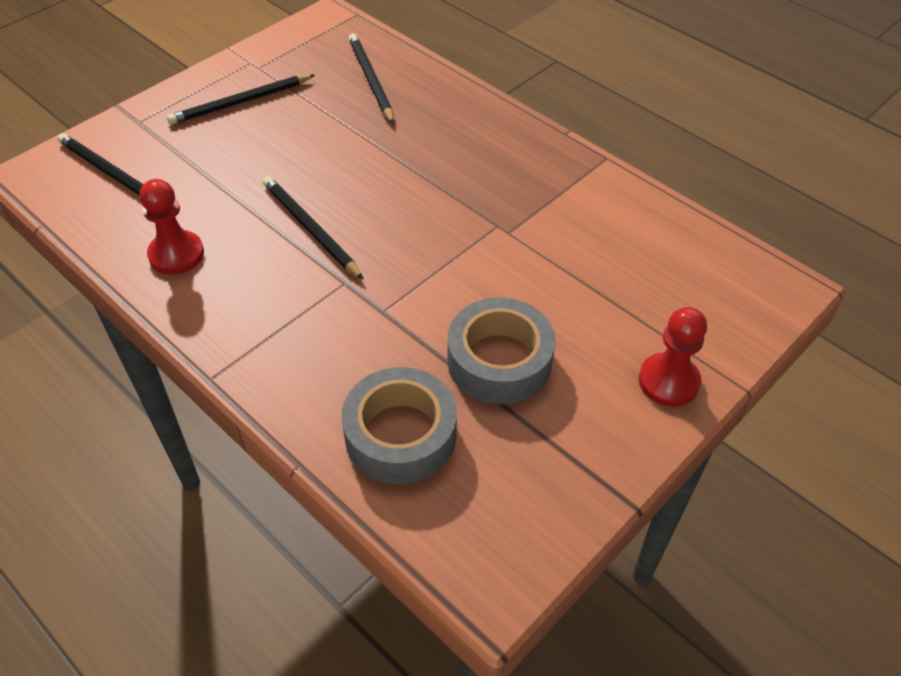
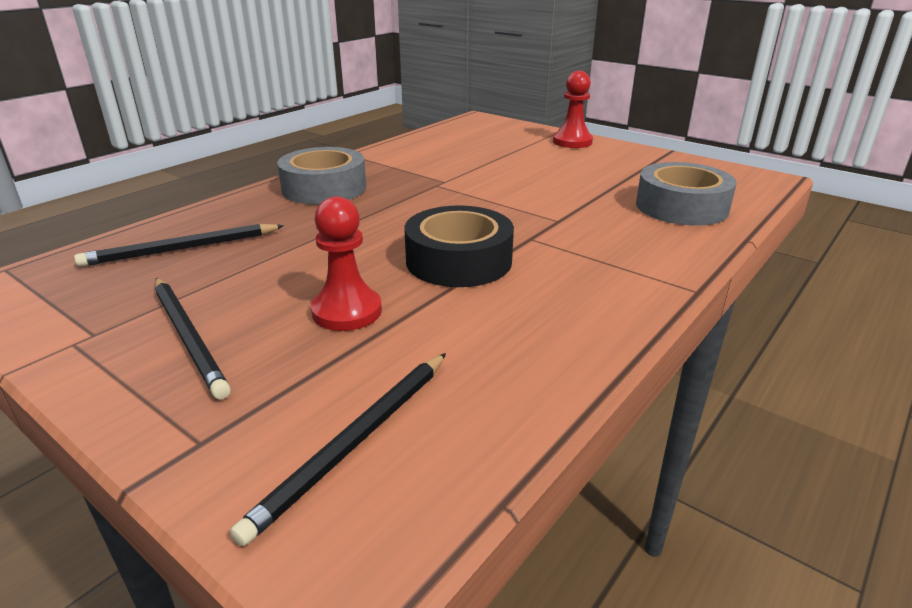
camera: 95 degrees left, 20 degrees down
(176, 254) = (527, 341): red pawn -> red pawn (347, 311)
(310, 229) = (458, 260): black pencil -> black tape
(499, 361) = (586, 181): grey tape -> grey tape (324, 188)

